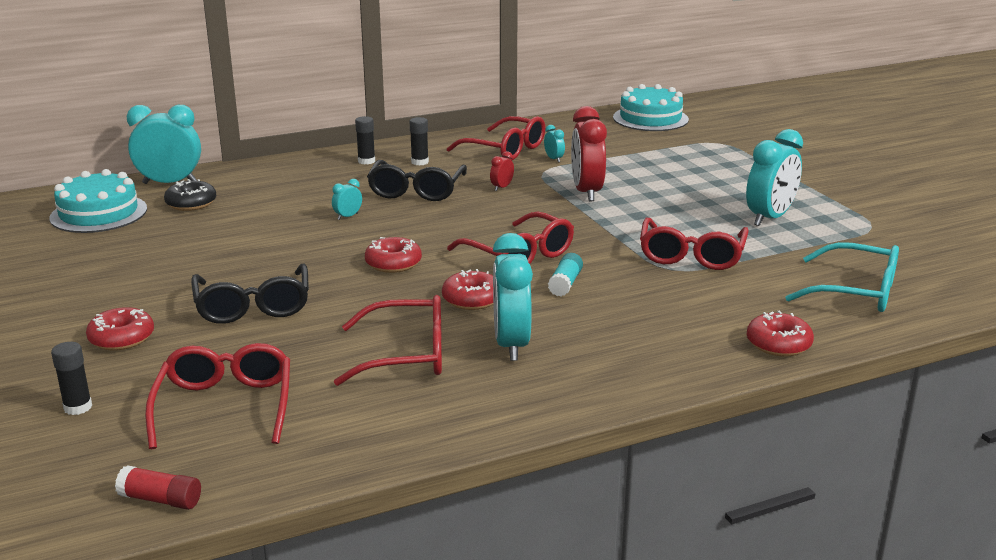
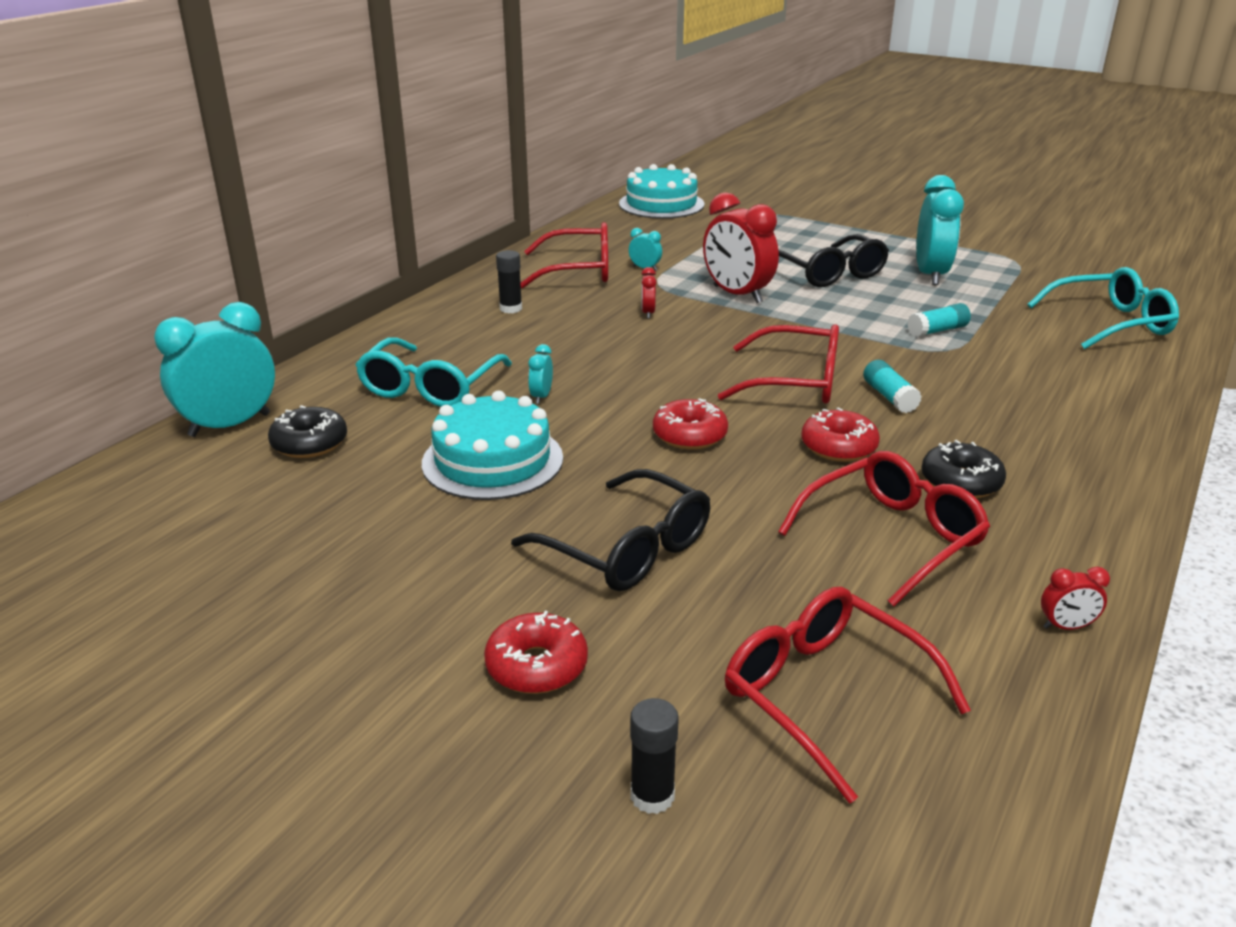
camera: 35 degrees left, 5 degrees up
(99, 213) = (192, 501): turquoise cake -> turquoise cake (492, 460)
(161, 500) = (980, 866): red glue stick -> none
(297, 193) = (430, 387): none -> turquoise glasses
(366, 161) = (447, 324): black glue stick -> none
(416, 190) = (565, 342): black glasses -> black glasses (829, 273)
(416, 435) = (1066, 627): none -> red clock
(511, 344) = (961, 482): turquoise clock -> black donut
(691, 255) = (937, 331): red glasses -> turquoise glue stick
(778, 344) = (1149, 392): red donut -> none

